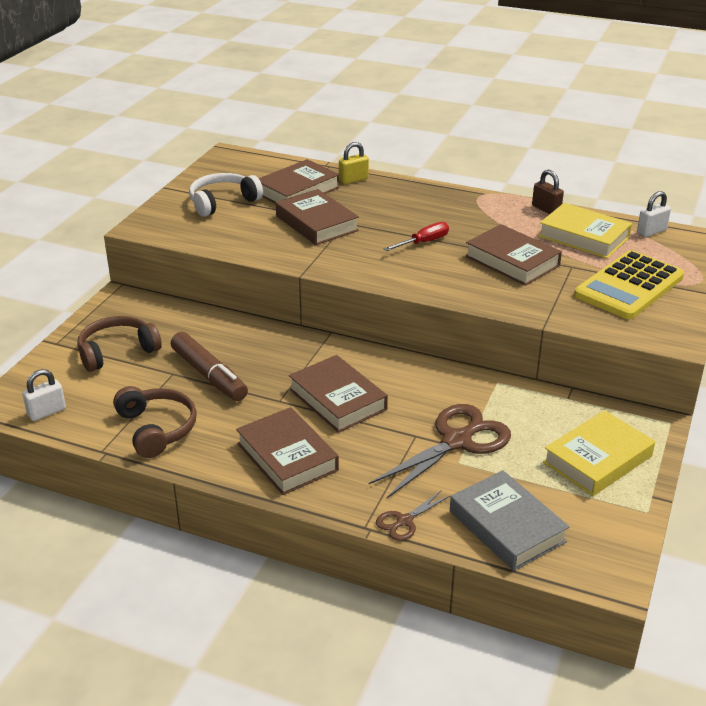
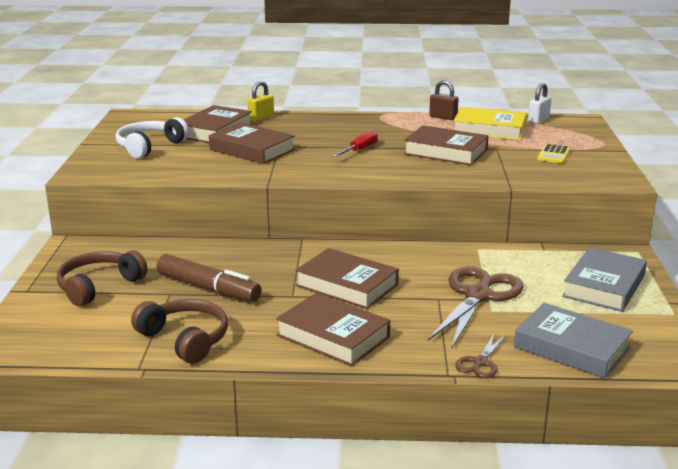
camera: 20 degrees left, 10 degrees down
(47, 412) = (55, 347): white padlock -> none
(597, 459) = (604, 286): yellow book -> grey book
(629, 286) = (553, 154): yellow calculator -> yellow calculator, size x0.45

